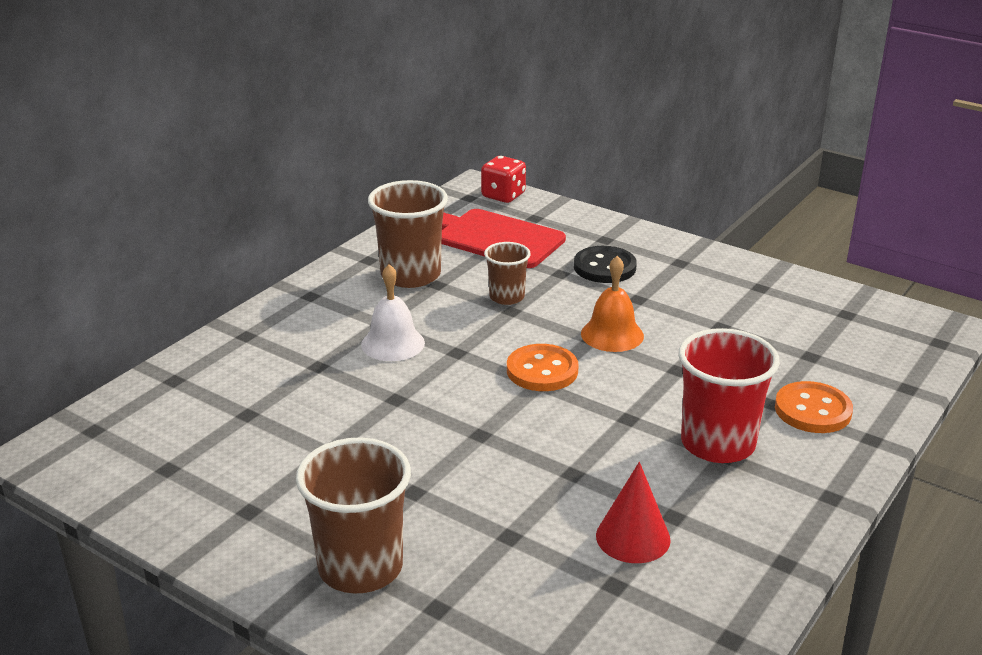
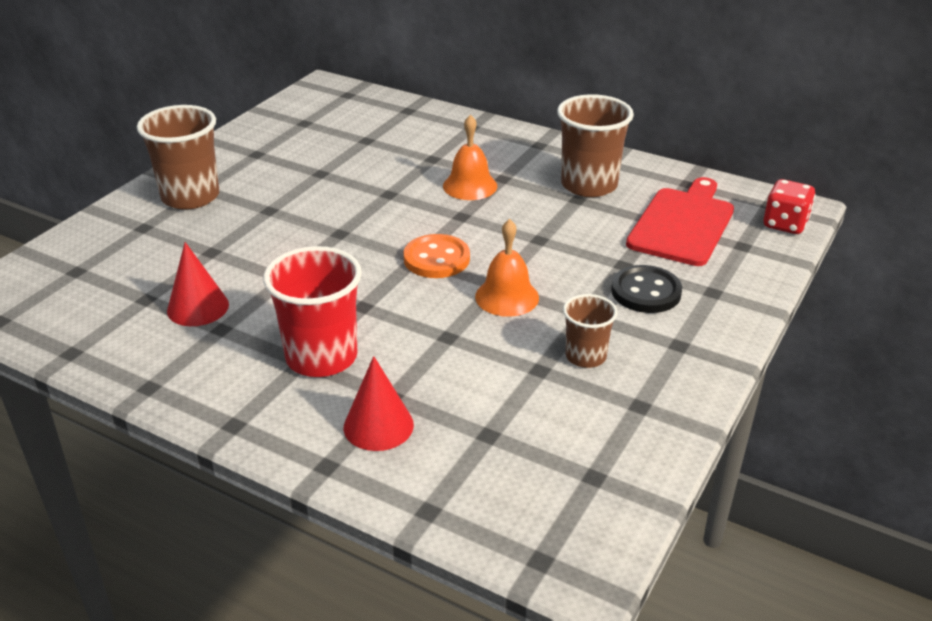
camera: 85 degrees right, 5 degrees up
(393, 343) = (470, 186): white bell -> orange bell
(506, 297) = (563, 235): brown cup -> brown cup (585, 356)
(812, 410) = (378, 426): orange button -> red cone

